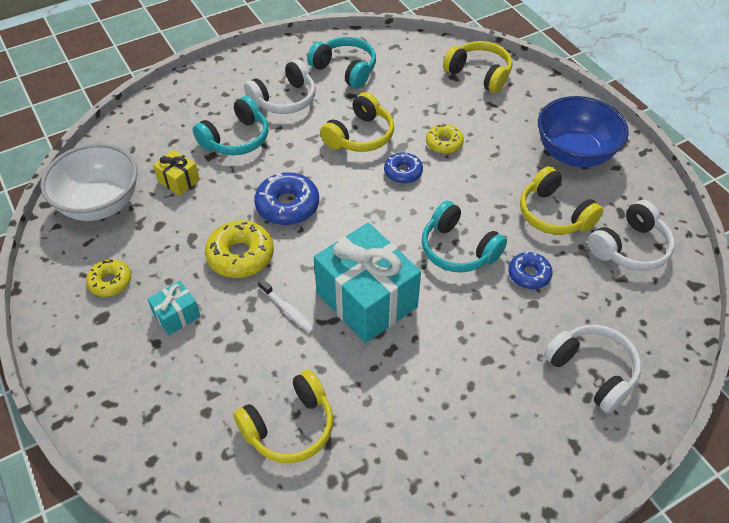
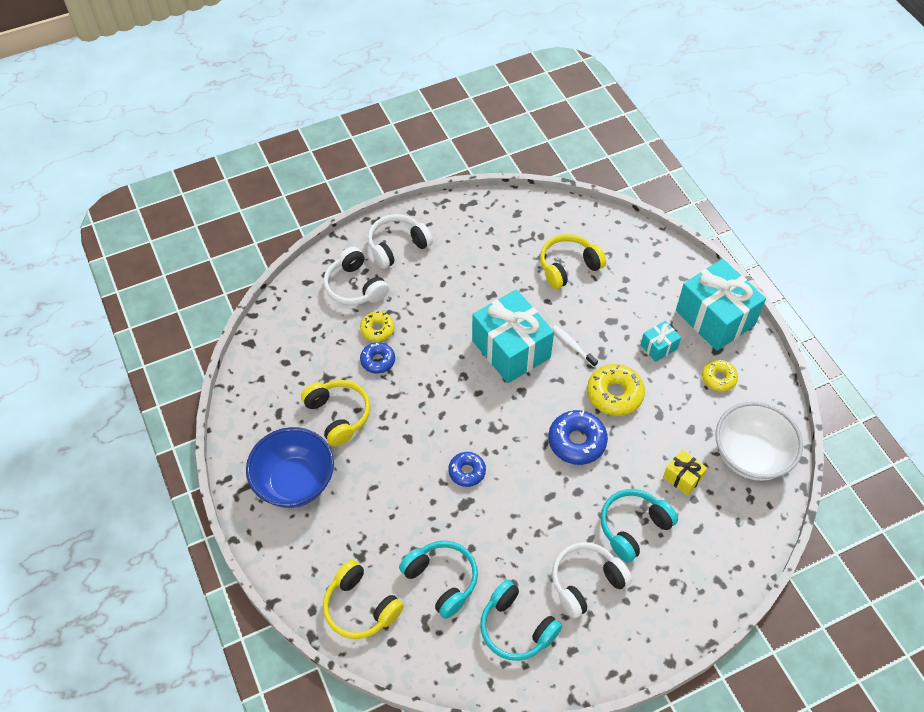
camera: 175 degrees left, 5 degrees up
(91, 360) = (715, 318): none -> turquoise gift
(360, 135) = (505, 522): yellow headphones -> none
(444, 143) = (421, 505): yellow donut -> yellow donut (377, 329)
(458, 249) = (430, 387): turquoise headphones -> turquoise headphones (441, 580)
(630, 248) = (286, 378): white headphones -> white headphones (397, 246)

